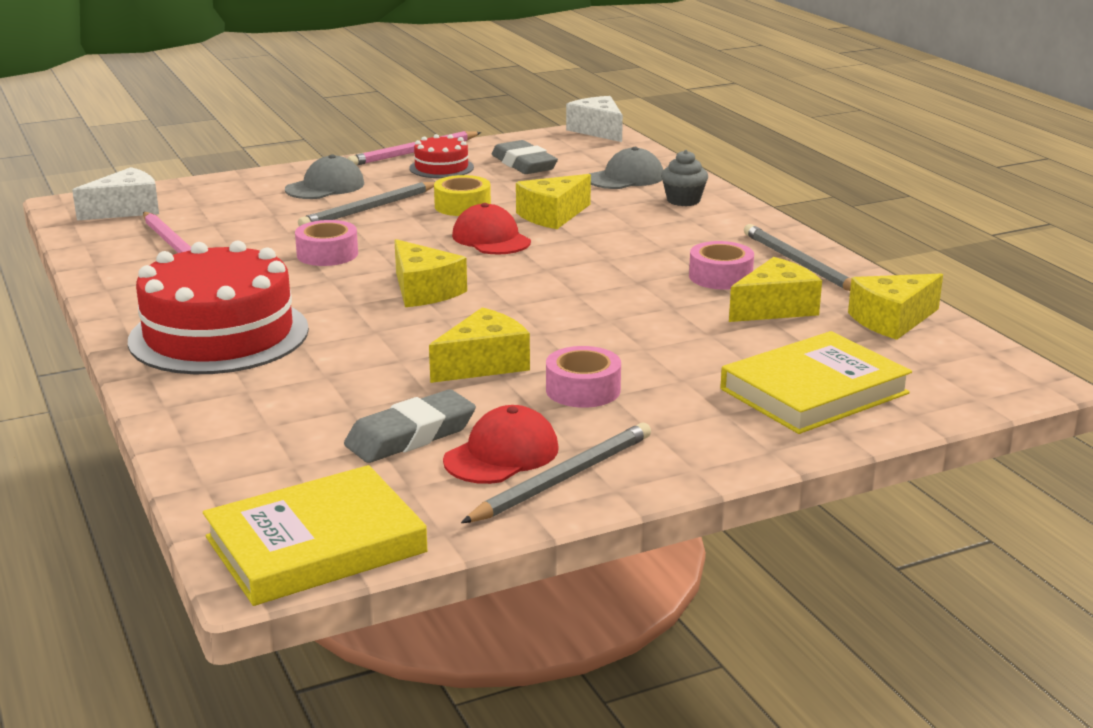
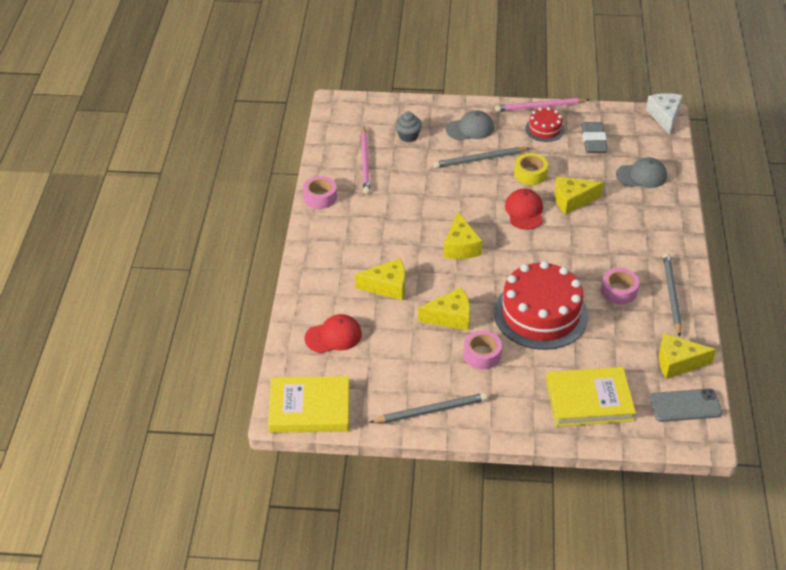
camera: 30 degrees right, 20 degrees up
(126, 210) = (359, 118): white cheese -> none
(219, 335) = (347, 247): red cake -> red cake (540, 314)
(327, 254) = (433, 196): pink tape -> pink tape (320, 197)
(411, 435) = (386, 356): grey eraser -> none
(501, 454) = (416, 384): red cap -> red cap (333, 336)
(683, 200) = (656, 211): grey cupcake -> grey cupcake (408, 136)
(775, 308) = (625, 329): yellow cheese -> yellow cheese (387, 286)
(959, 357) = (685, 405): none -> grey phone

